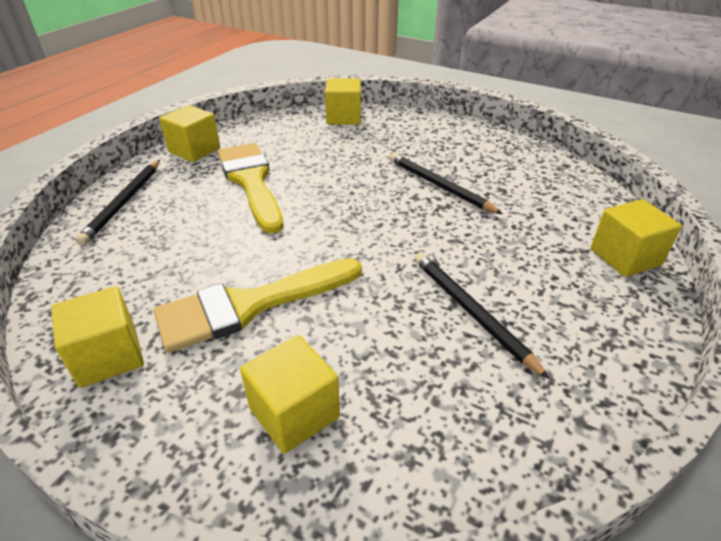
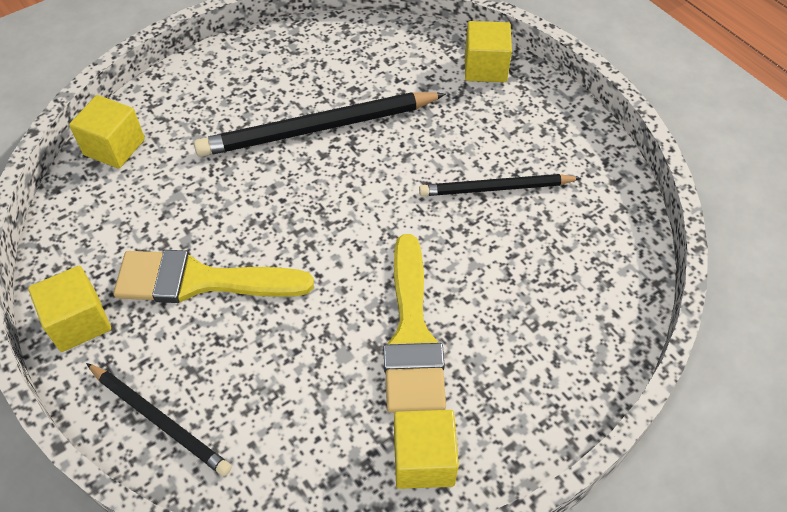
camera: 65 degrees left, 15 degrees up
(294, 413) = (543, 336): yellow cube -> none
(439, 186) = (318, 129): black pencil -> black pencil, size x1.66

